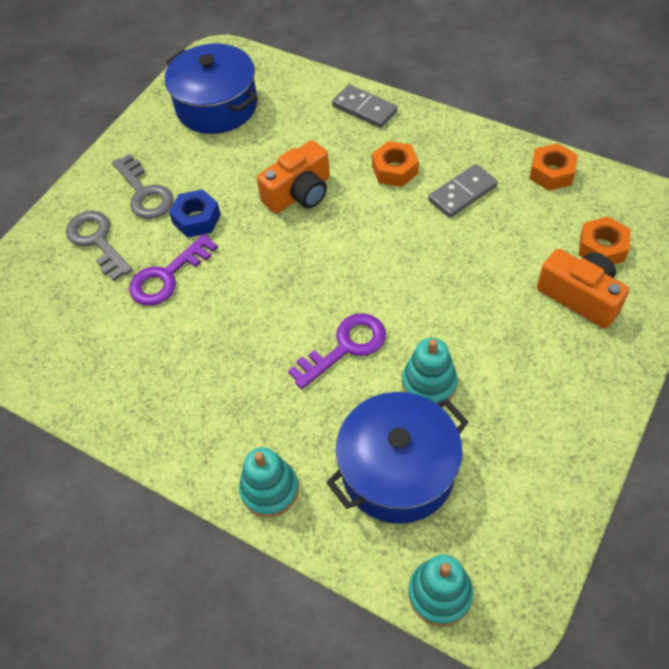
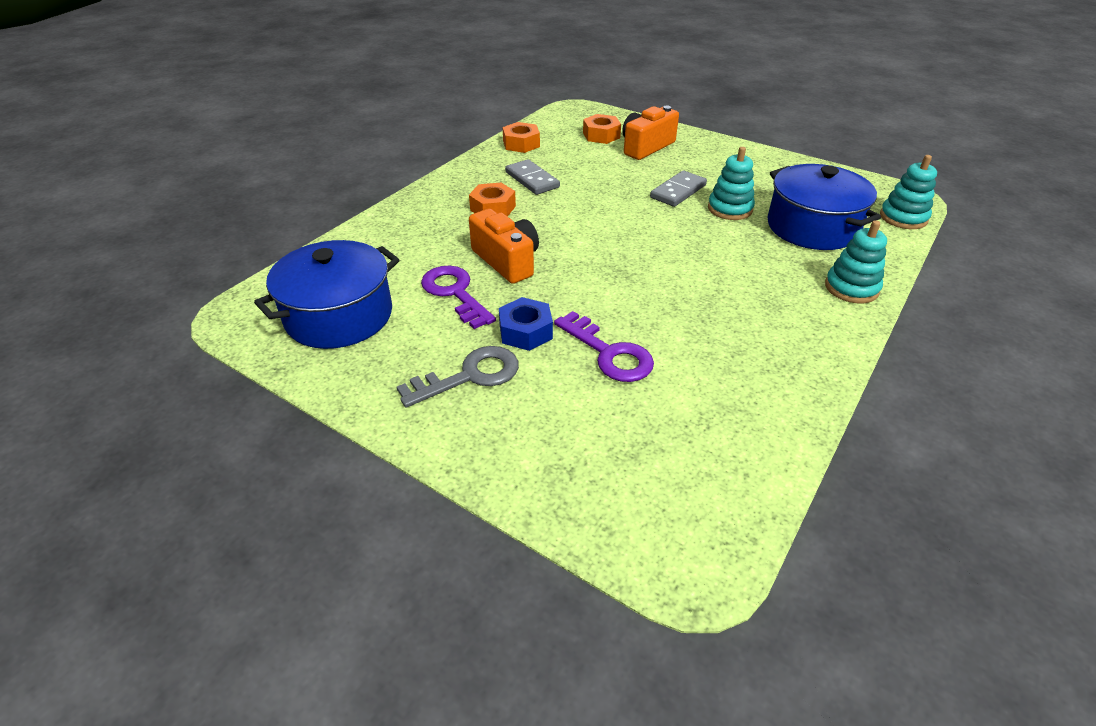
camera: 90 degrees left, 15 degrees down
(97, 241) = (544, 418): grey key -> none
(345, 347) = (698, 244): purple key -> purple key (455, 293)
(364, 108) = (401, 218): grey domino -> grey domino (678, 191)

